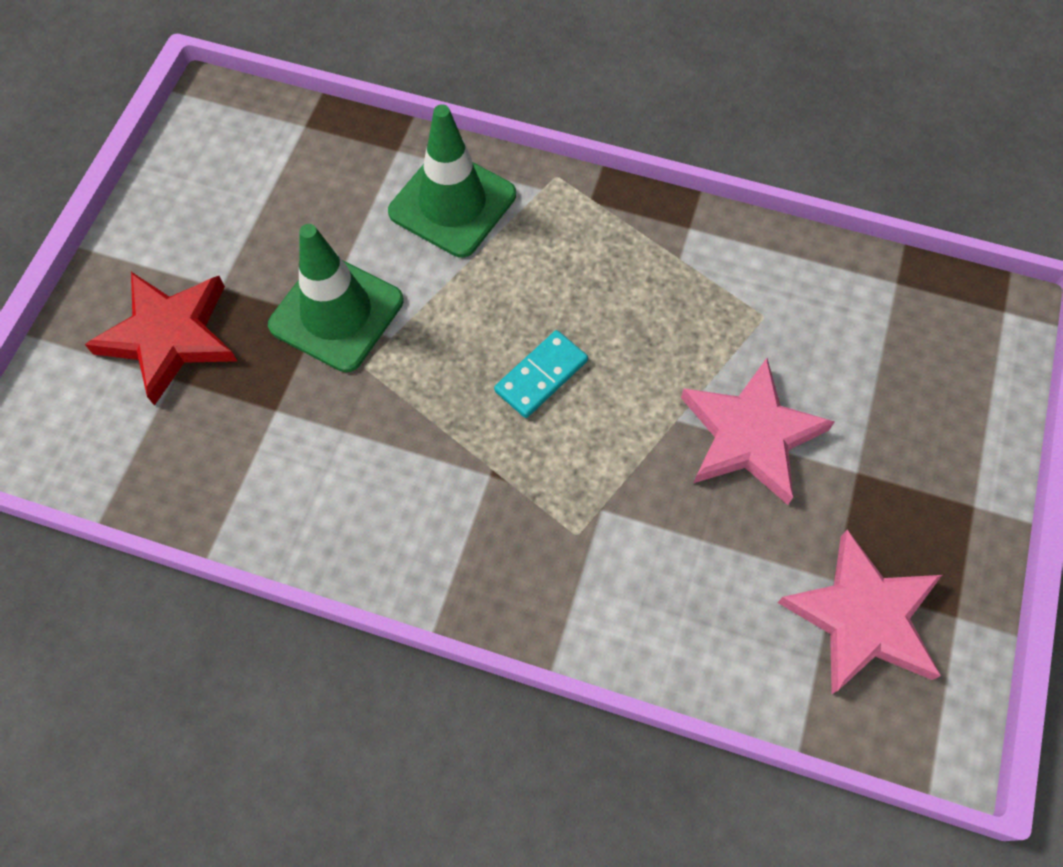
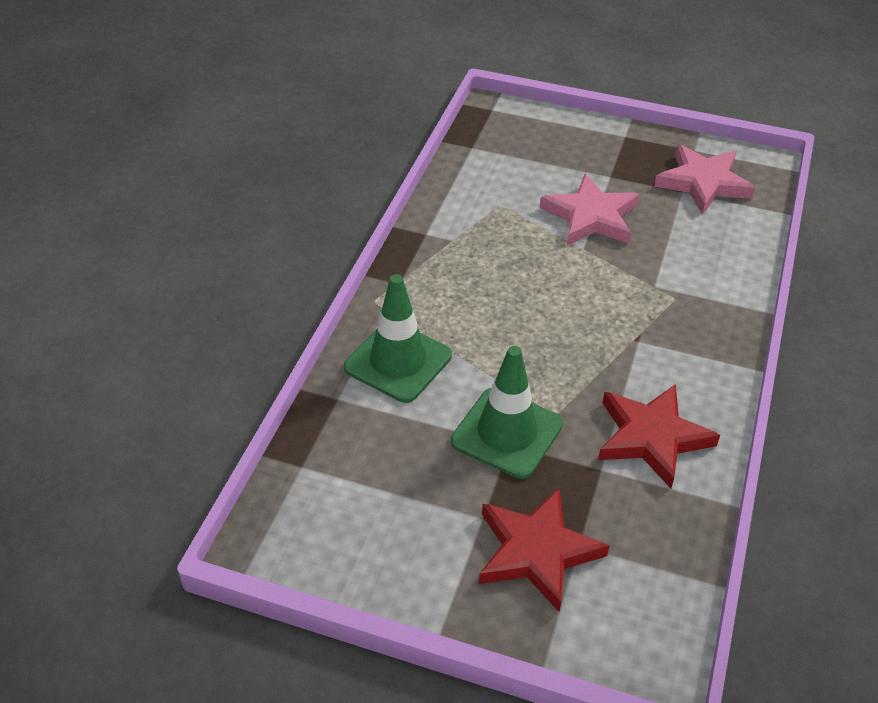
camera: 90 degrees left, 20 degrees down
(319, 472) = (652, 437): none -> red star
(541, 376) = (556, 312): turquoise domino -> none

